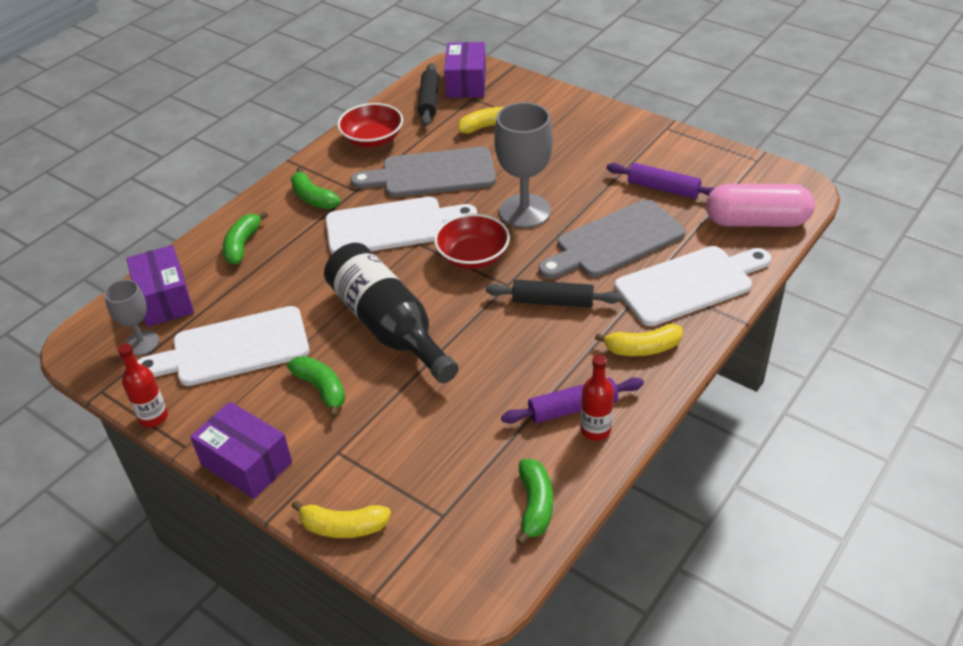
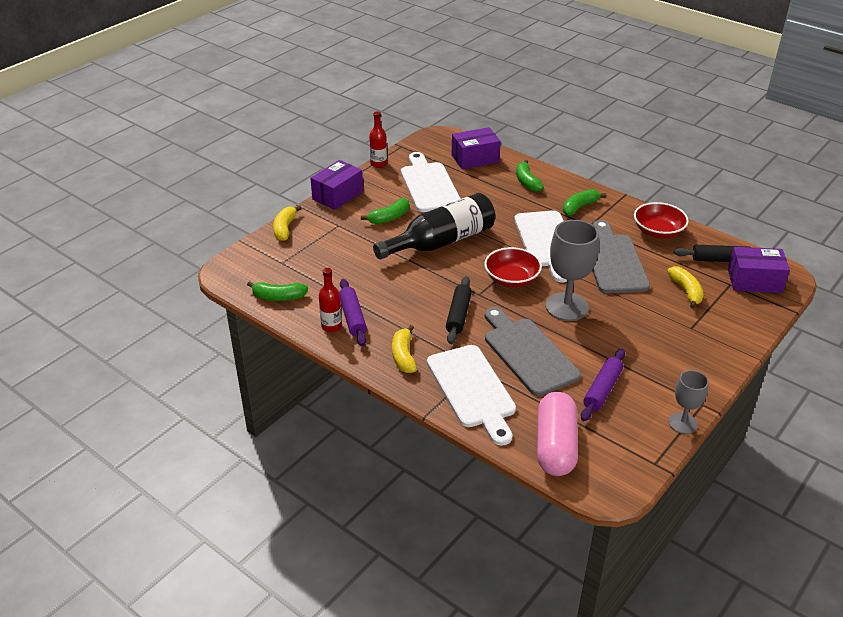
camera: 90 degrees right, 5 degrees down
(142, 343) = (438, 154): grey goblet -> grey goblet (682, 423)
(242, 245) = (527, 182): green banana -> green banana turned 120 degrees counterclockwise

